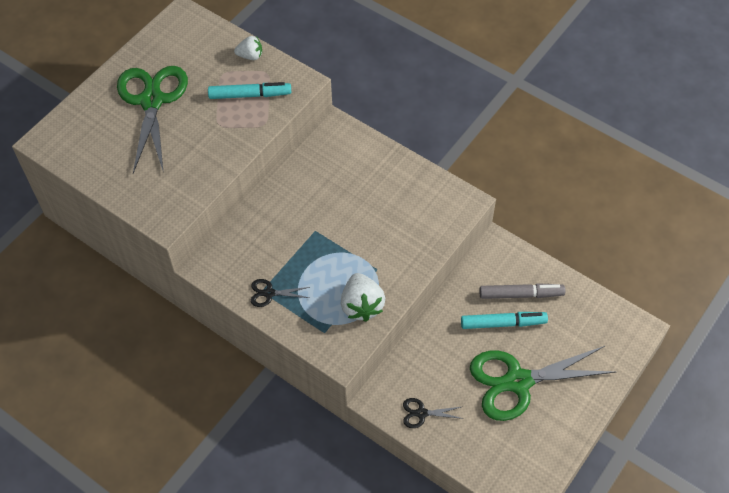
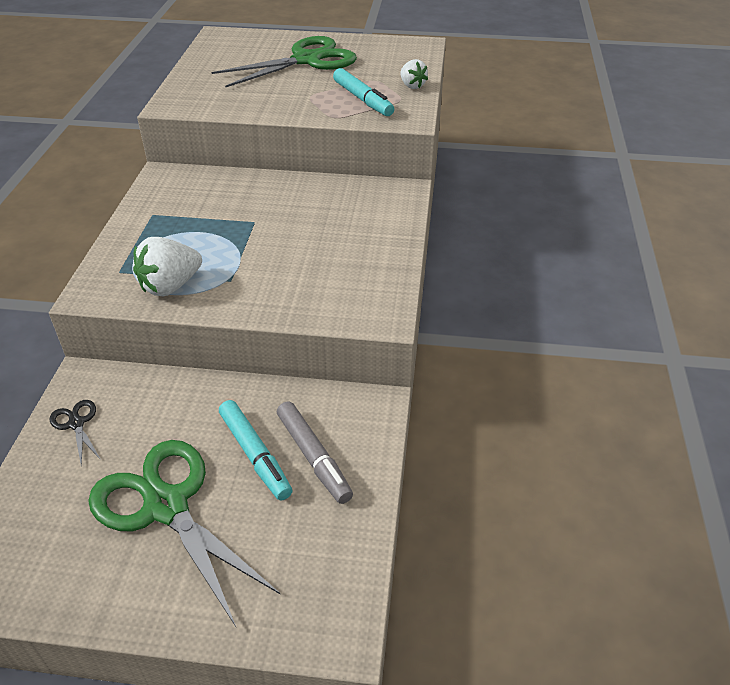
camera: 60 degrees right, 15 degrees down
(269, 293) = (151, 219): black scissors -> none

